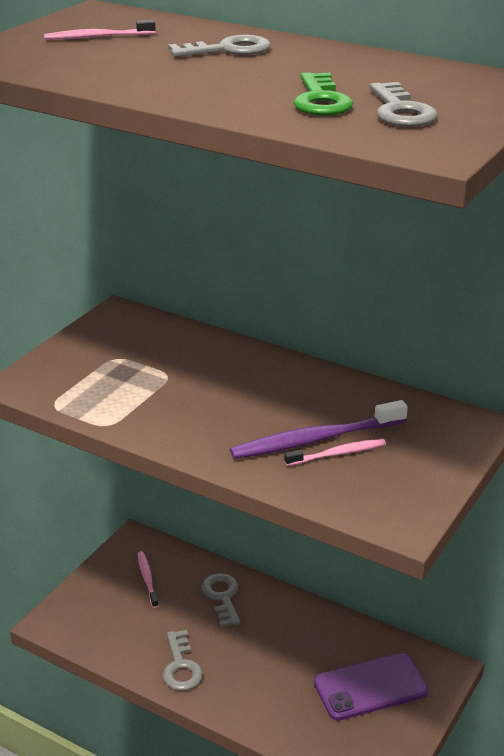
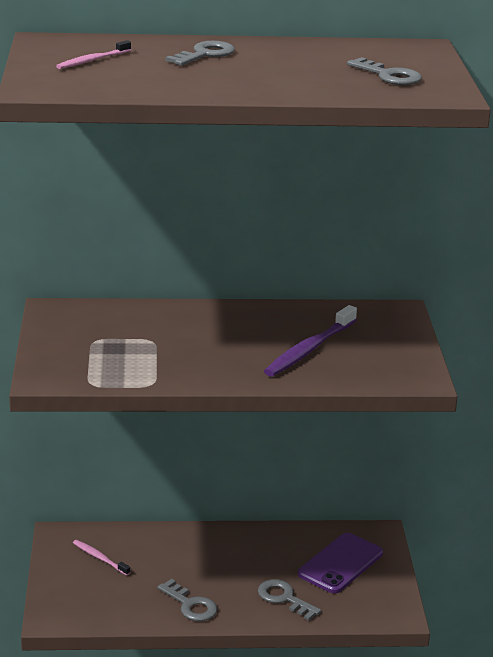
camera: 35 degrees left, 5 degrees down
(222, 597) = (174, 548): grey key -> grey key (284, 598)
(320, 100) = (331, 78): green key -> none
(338, 454) = (334, 353): pink toothbrush -> none

